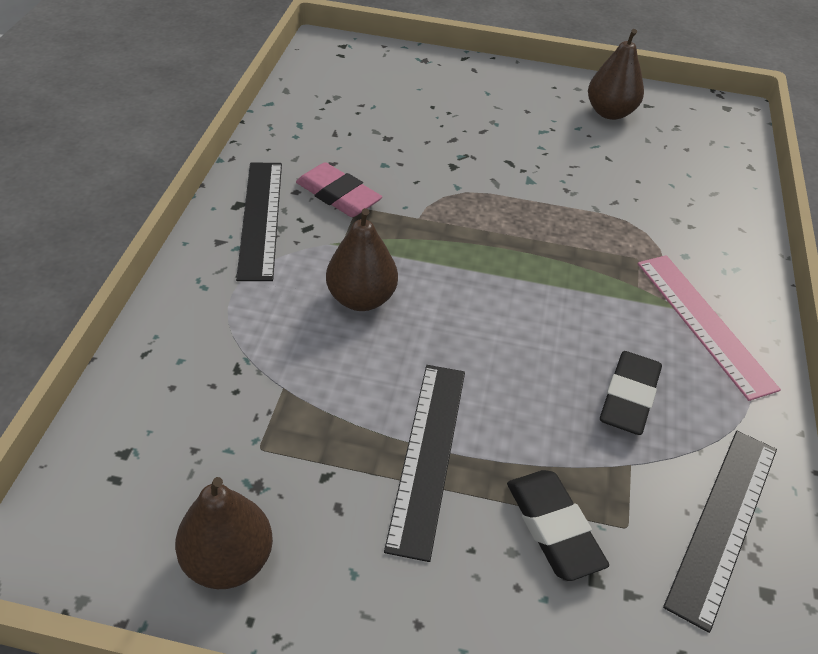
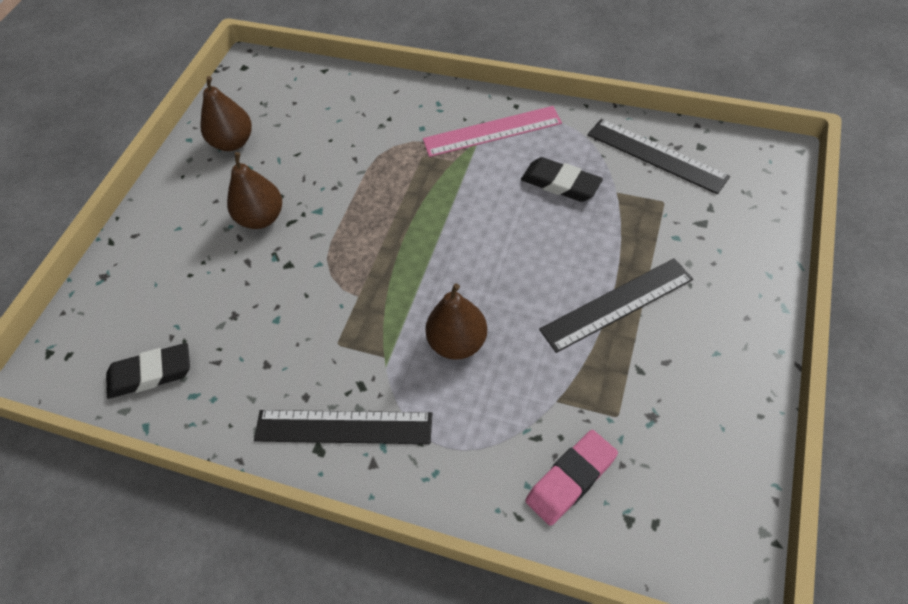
camera: 75 degrees left, 10 degrees up
(228, 561) = (718, 432): brown pear -> brown pear (261, 218)
(338, 196) = (318, 359): pink eraser -> pink eraser (571, 479)
(427, 455) = (617, 304): black ruler -> black ruler turned 45 degrees counterclockwise
(553, 528) = (669, 239): black eraser -> black eraser (151, 374)

